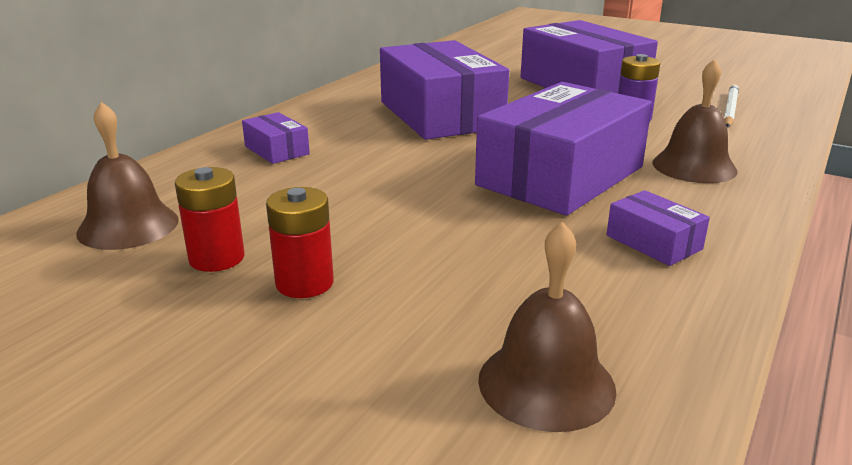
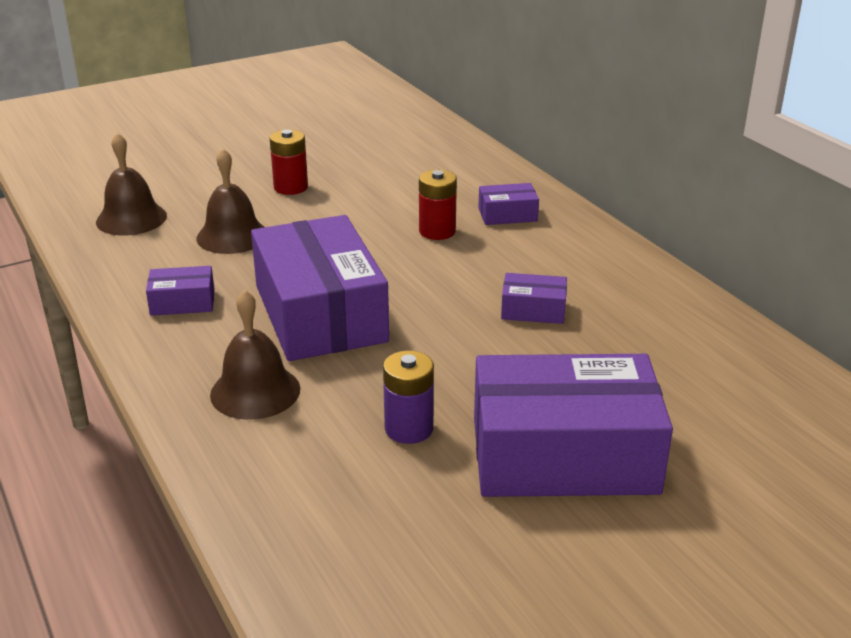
camera: 120 degrees right, 5 degrees up
(128, 226) = (420, 155): brown bell -> brown bell (232, 236)
(217, 258) = (348, 171): red battery -> red battery (437, 231)
(441, 114) = (533, 310): purple box -> purple box, size x0.43
(730, 110) = (358, 530): white pencil -> none

